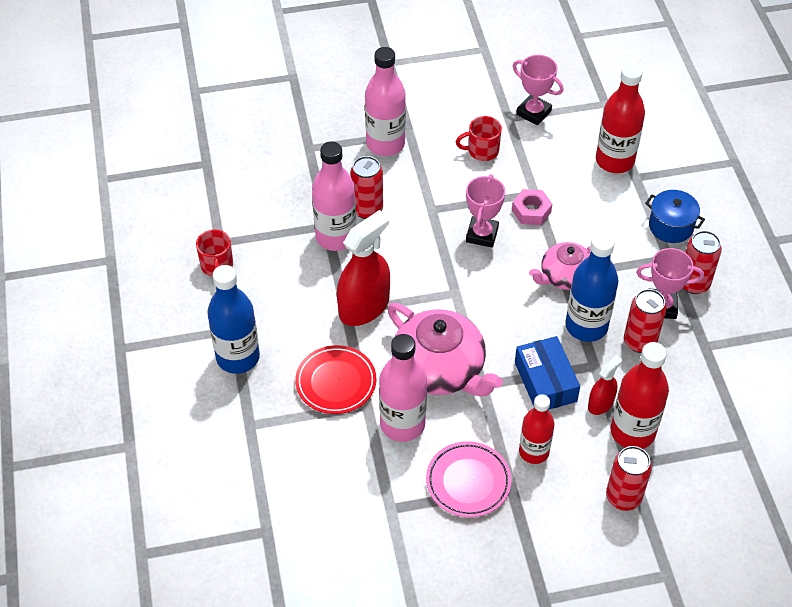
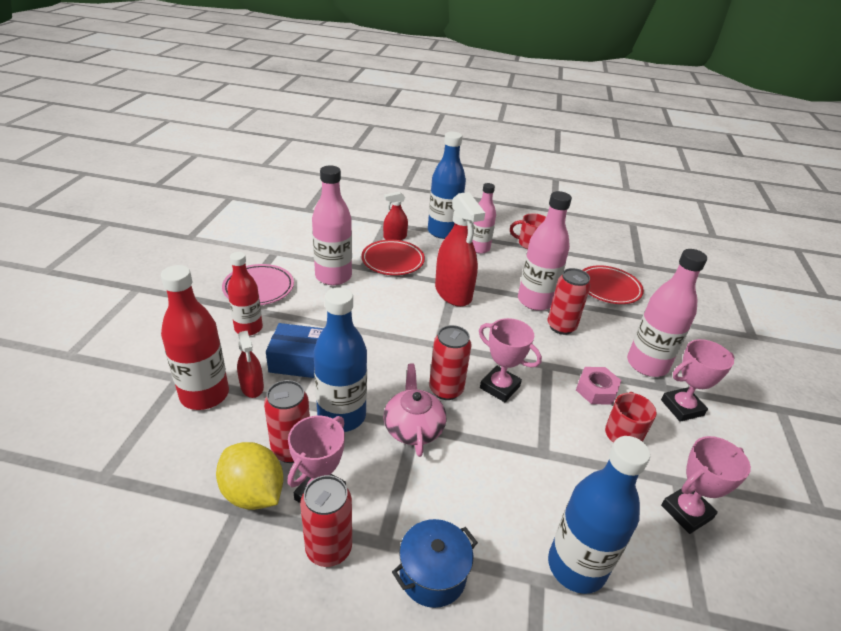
camera: 110 degrees right, 15 degrees down
(257, 310) = (479, 248): none -> pink bottle
(273, 183) = (608, 288): none -> red plate
(281, 401) = (395, 237): none -> red spray bottle
(428, 119) = (682, 407): none -> pink trophy
(440, 369) = (366, 309): pink teapot -> none
(531, 211) = (516, 438): pink nut -> pink nut (596, 390)
(614, 161) = (576, 566): red bottle -> blue bottle
(623, 497) = (156, 360): red can -> red can (446, 390)
(688, 345) = (253, 493): none -> yellow lemon

